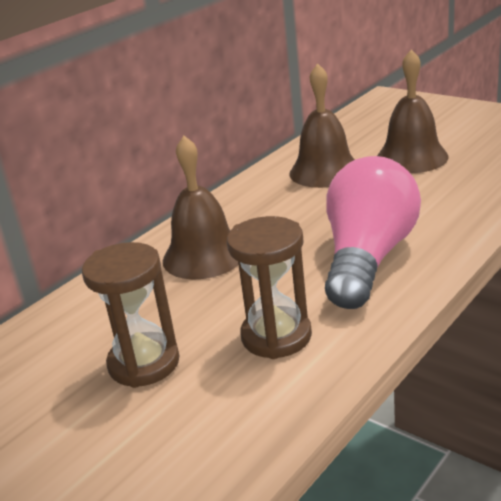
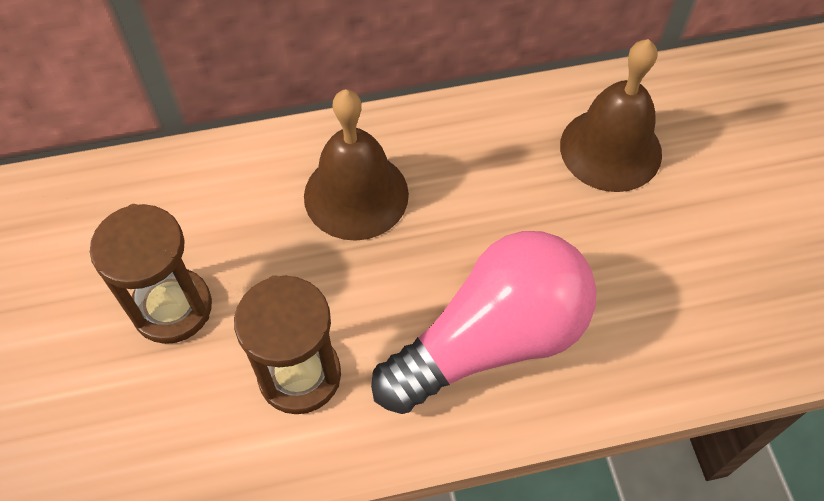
camera: 35 degrees right, 30 degrees up
(411, 157) = (730, 205): brown bell -> none

